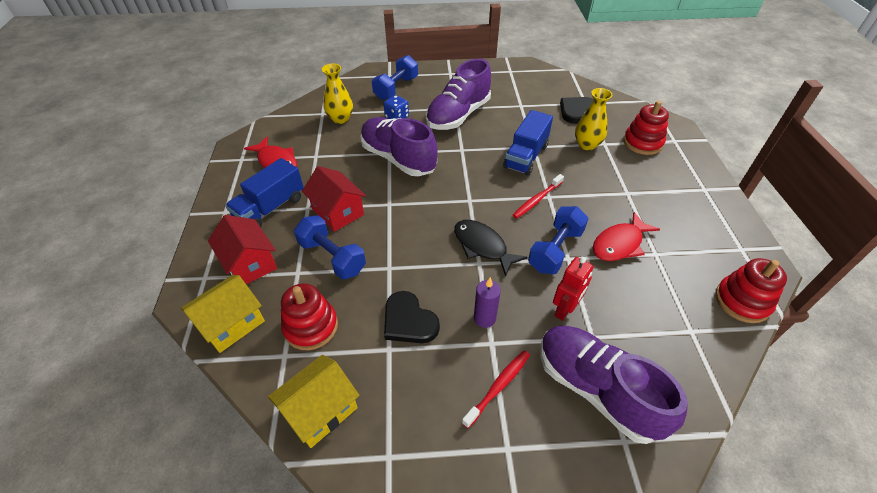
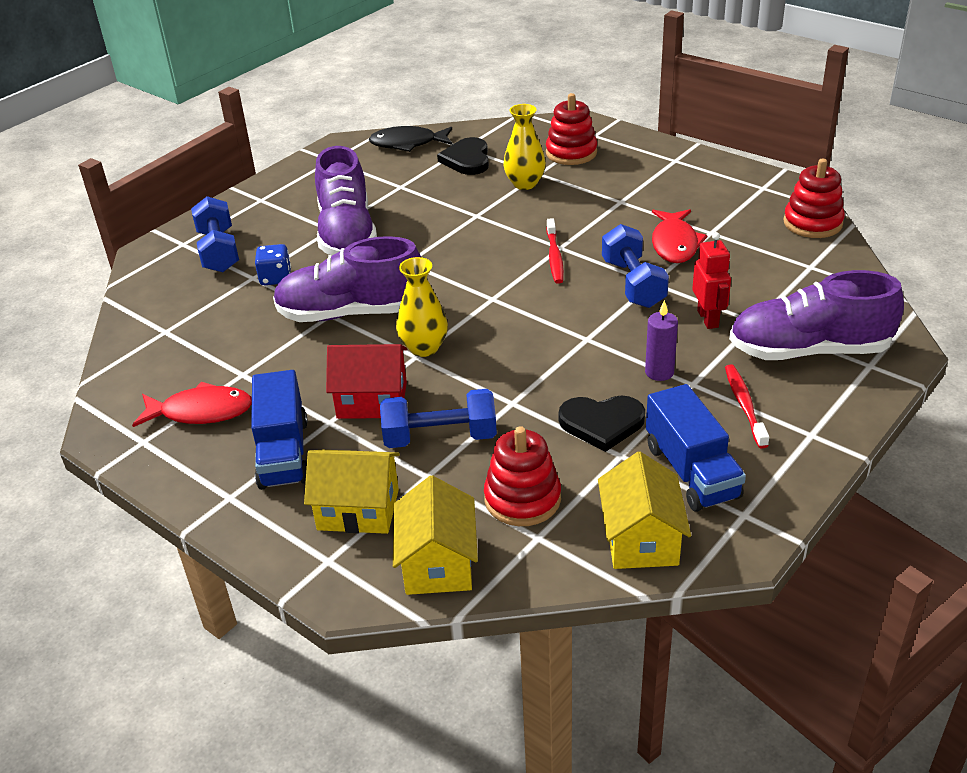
camera: 45 degrees left, 10 degrees down
(250, 263) = (358, 509): red house -> yellow house
(340, 119) = (203, 321): yellow vase -> yellow vase (424, 348)
(482, 246) = (568, 324): black fish -> black fish (407, 144)
(526, 156) = (483, 228): blue truck -> blue truck (691, 472)

